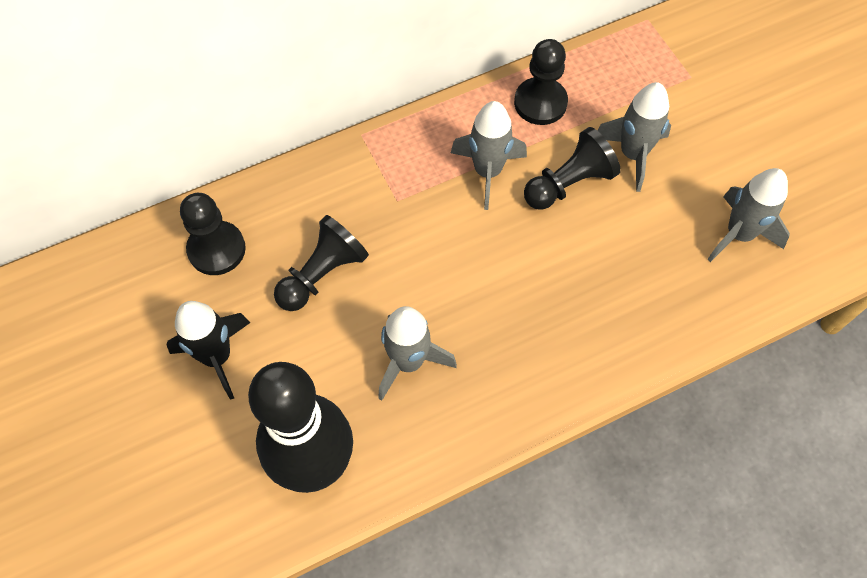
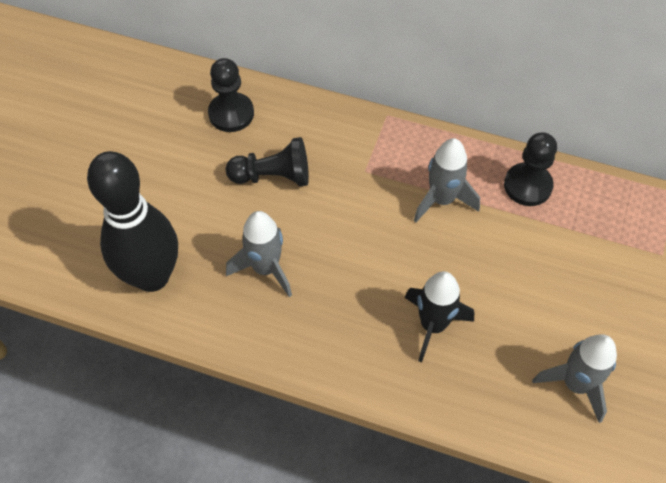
camera: 45 degrees right, 5 degrees down
(217, 356) = (167, 172): black rocket -> black rocket (433, 325)
(569, 183) = (489, 251): black pawn -> none
(633, 154) = (556, 269): grey rocket -> none

